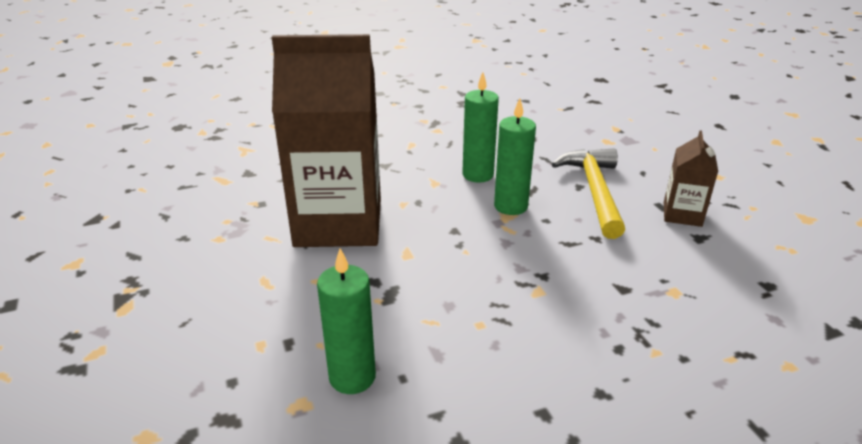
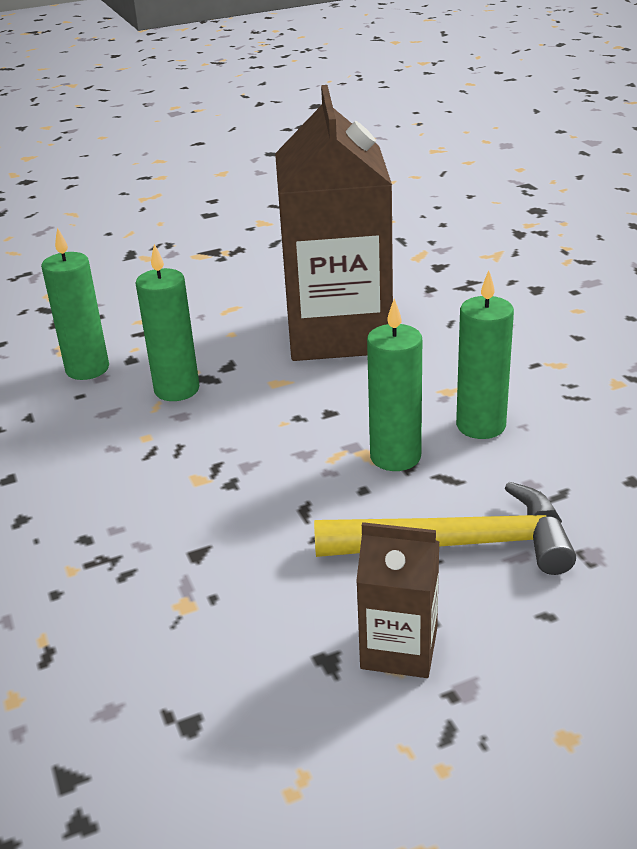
camera: 90 degrees right, 0 degrees up
(407, 309) = (177, 389): none -> green candle

